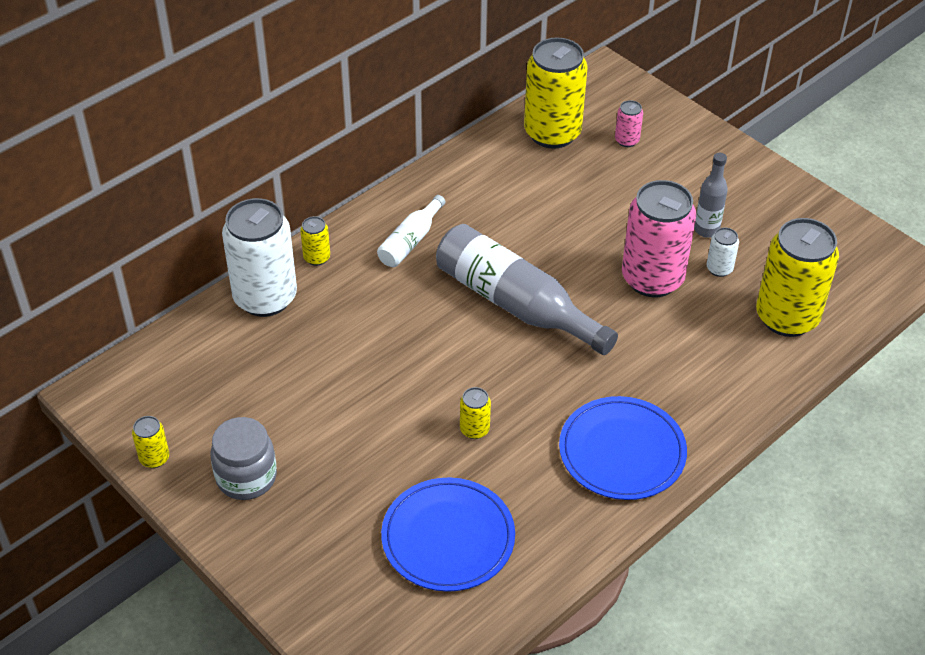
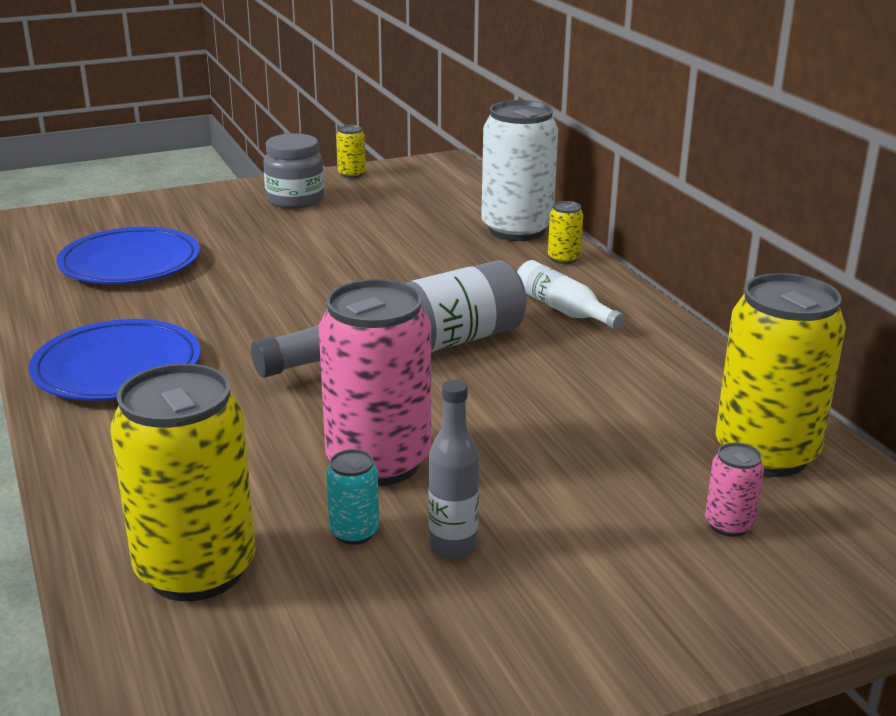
camera: 110 degrees right, 20 degrees down
(474, 429) = (242, 296): yellow can -> none
(719, 269) = (354, 532): white can -> turquoise can

